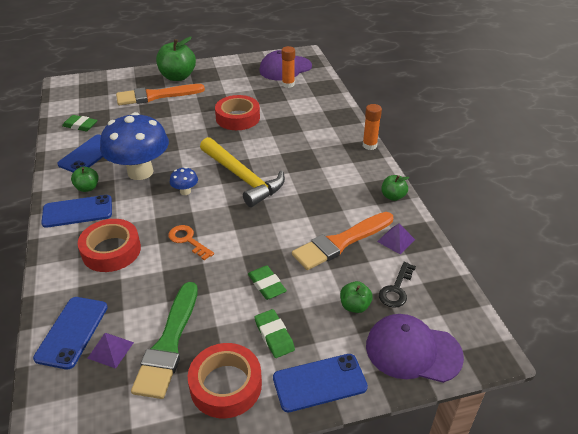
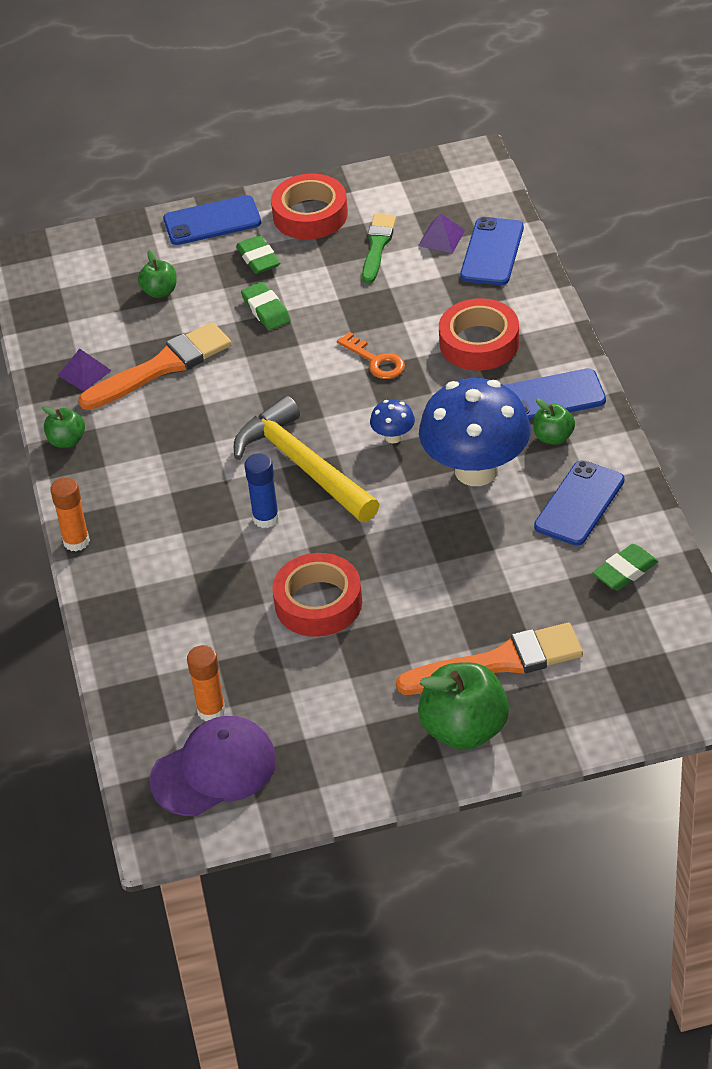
camera: 175 degrees left, 5 degrees up
(80, 125) = (625, 571): green eraser -> green eraser turned 60 degrees counterclockwise
(169, 344) = (377, 246): green brush -> green brush, size x0.63
(265, 153) = (266, 518): none -> blue glue stick
(396, 289) = (103, 312): black key -> none
(413, 351) = (105, 252): purple cap -> none

